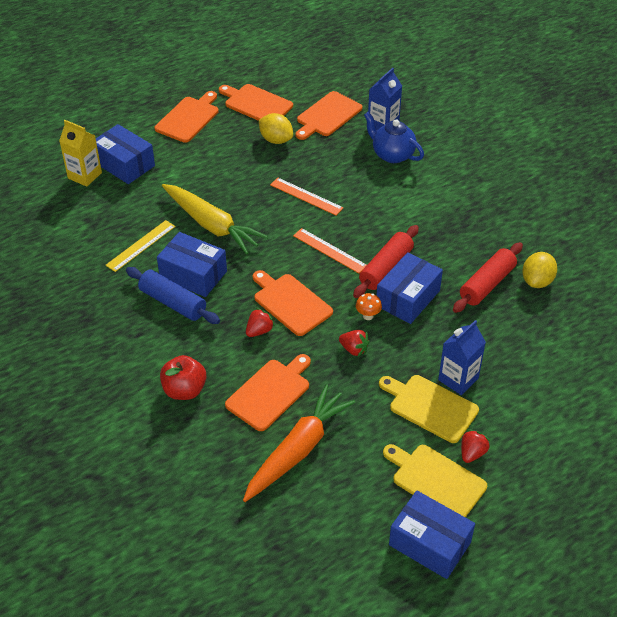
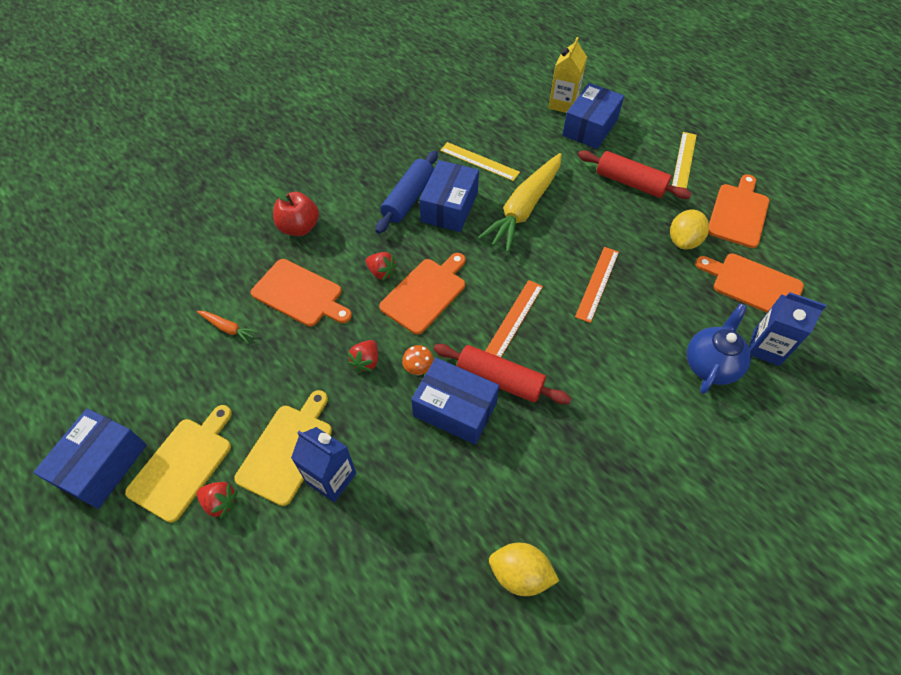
camera: 80 degrees right, 10 degrees up
(188, 118) = (684, 160): orange cutting board -> yellow ruler
(298, 449) = (228, 328): orange carrot -> orange carrot, size x0.42
(487, 284) = (498, 503): red rolling pin -> red rolling pin (630, 182)

